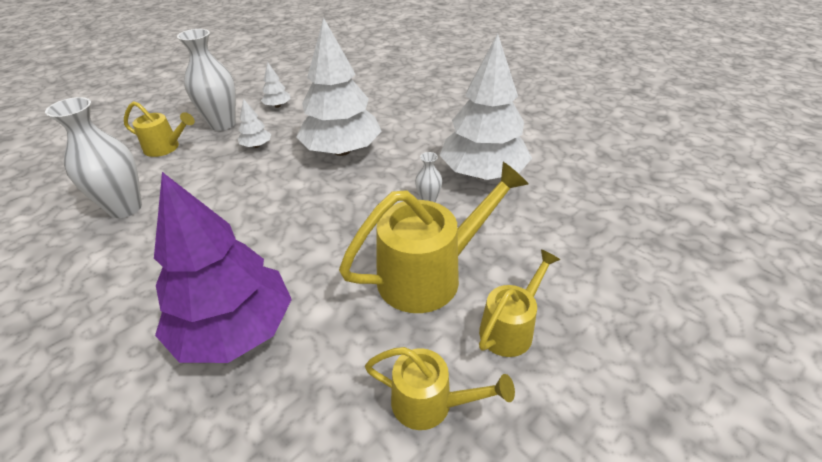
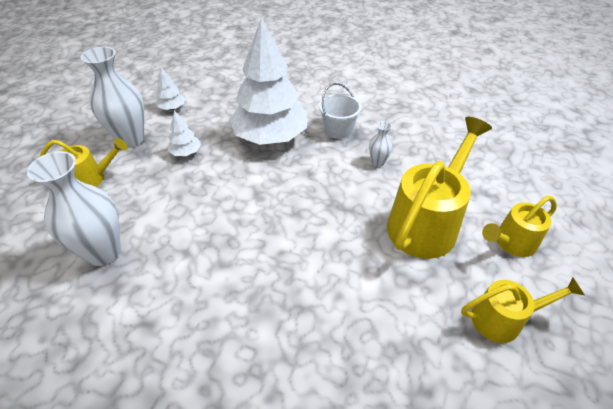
camera: 25 degrees left, 5 degrees up
(235, 329) = (313, 324): purple tree -> none
(414, 160) = (338, 130): none -> white bucket
(483, 173) = (400, 127): white tree -> none
(511, 327) = (511, 243): yellow watering can -> yellow watering can turned 135 degrees counterclockwise

